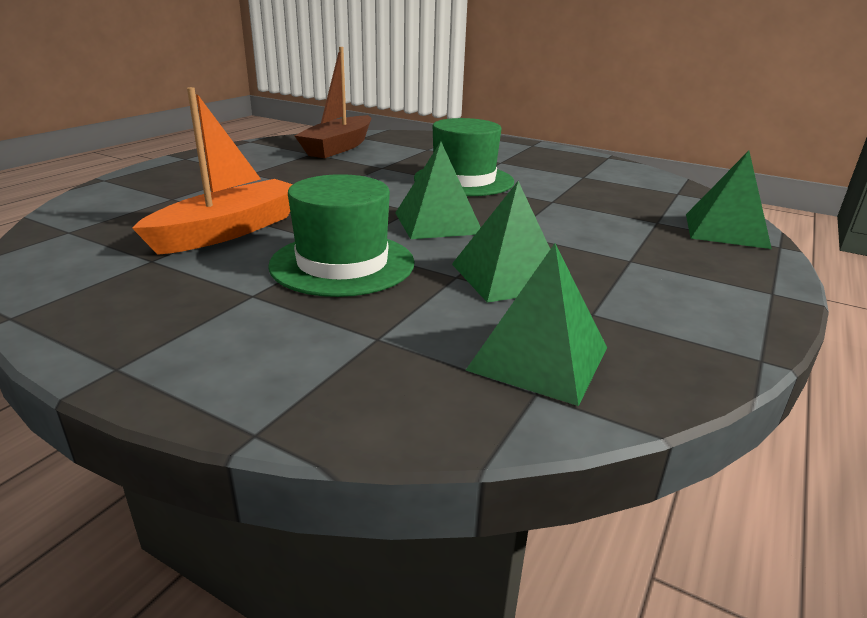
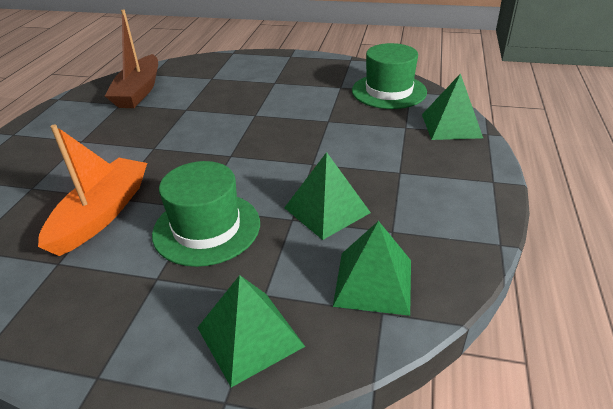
camera: 15 degrees left, 10 degrees up
(438, 223) = (256, 165): green pyramid -> green pyramid (250, 336)
(464, 180) = (255, 111): green hat -> green hat (389, 91)

